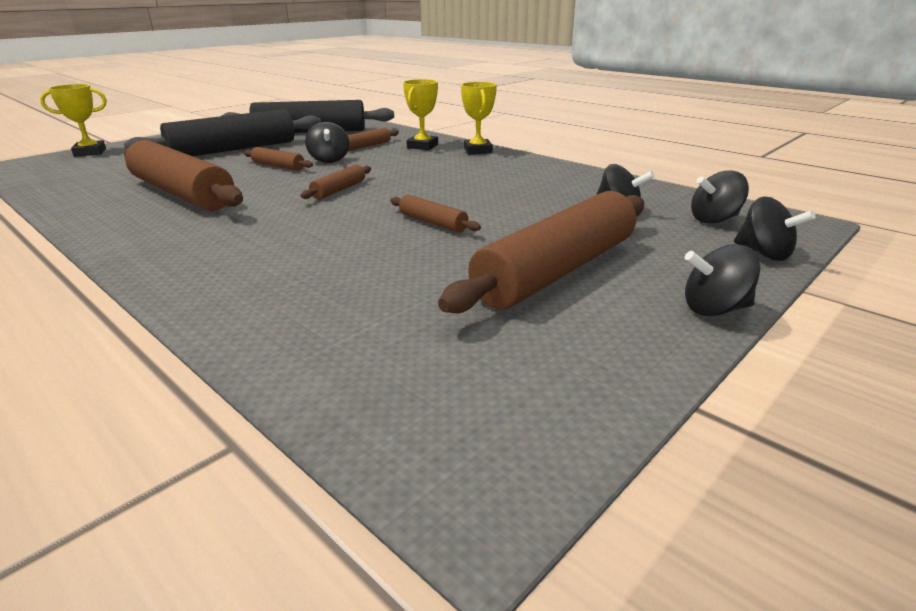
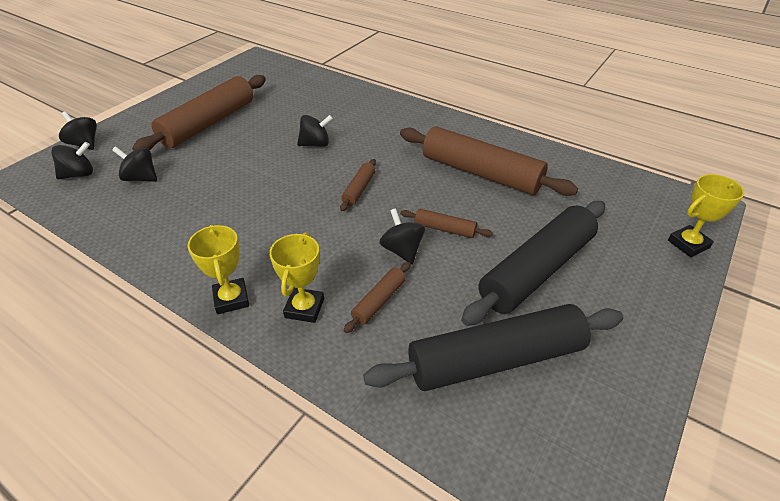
camera: 170 degrees right, 15 degrees up
(433, 223) = (276, 154): brown rolling pin -> none
(714, 309) = (149, 109): black spinning top -> black spinning top (315, 144)

